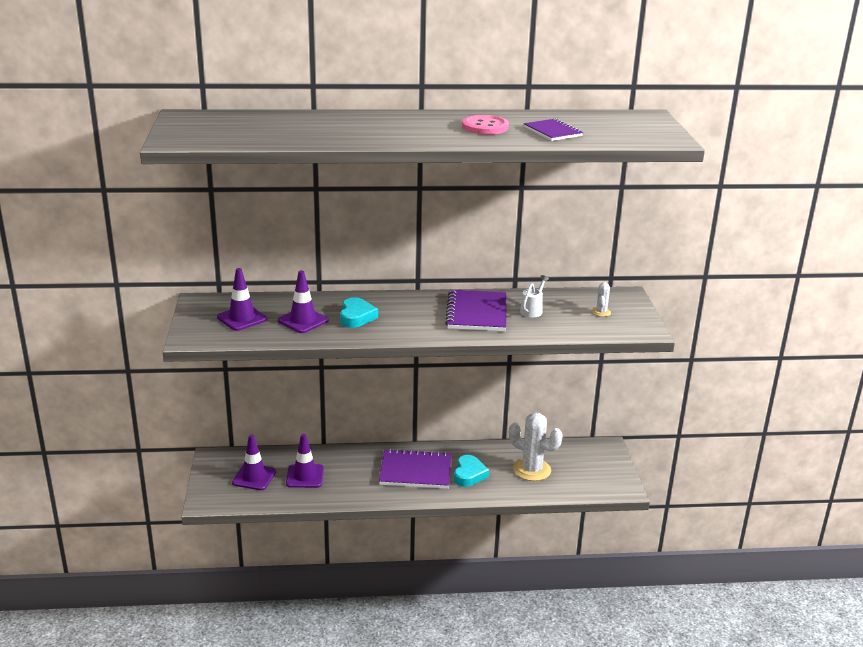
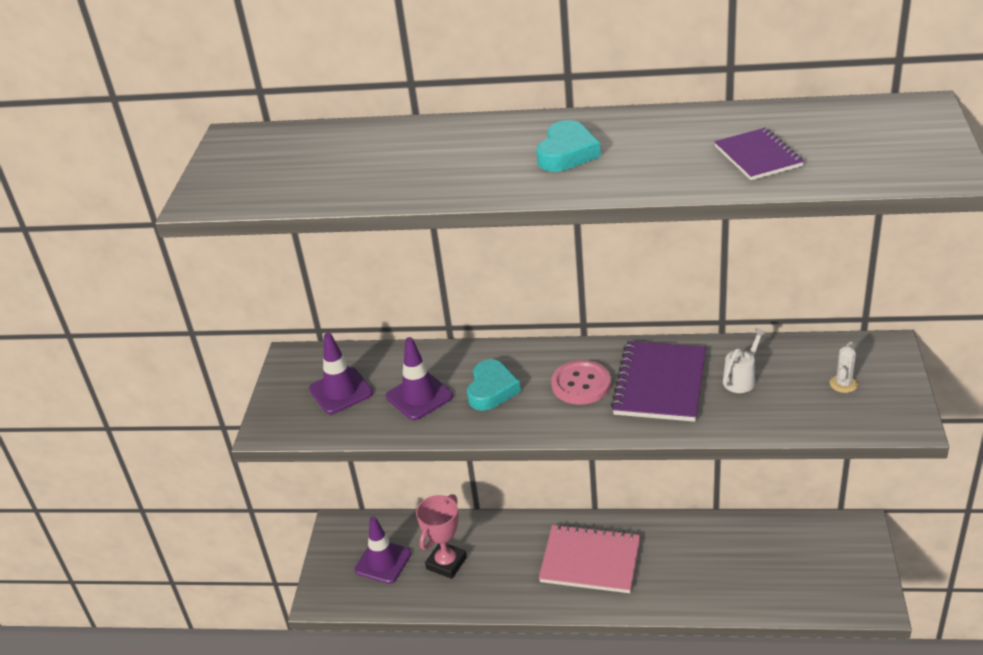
camera: 15 degrees right, 10 degrees up
(305, 476) = (446, 563): purple traffic cone -> pink trophy
(415, 471) = (590, 561): purple notebook -> pink notebook
(469, 474) = (661, 569): turquoise heart -> turquoise heart (567, 153)
(485, 127) = (655, 148): pink button -> pink button (581, 384)
(532, 470) = (748, 565): white cactus -> none

